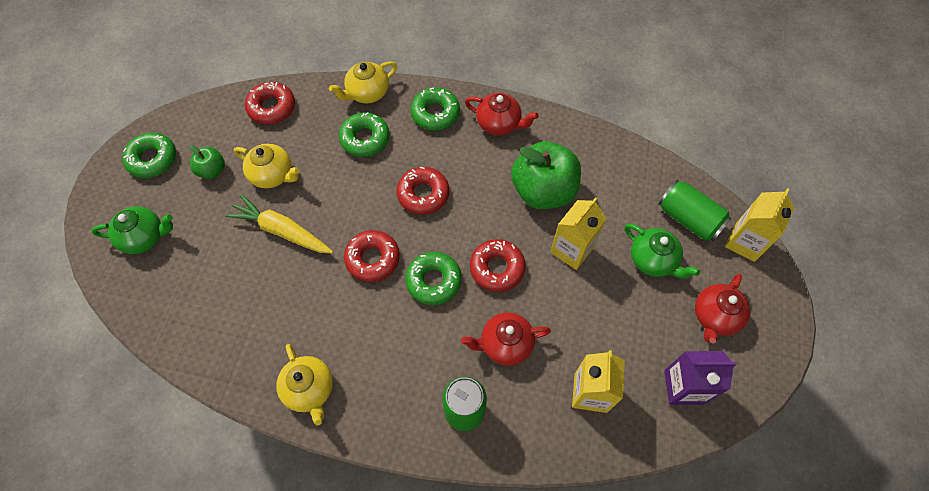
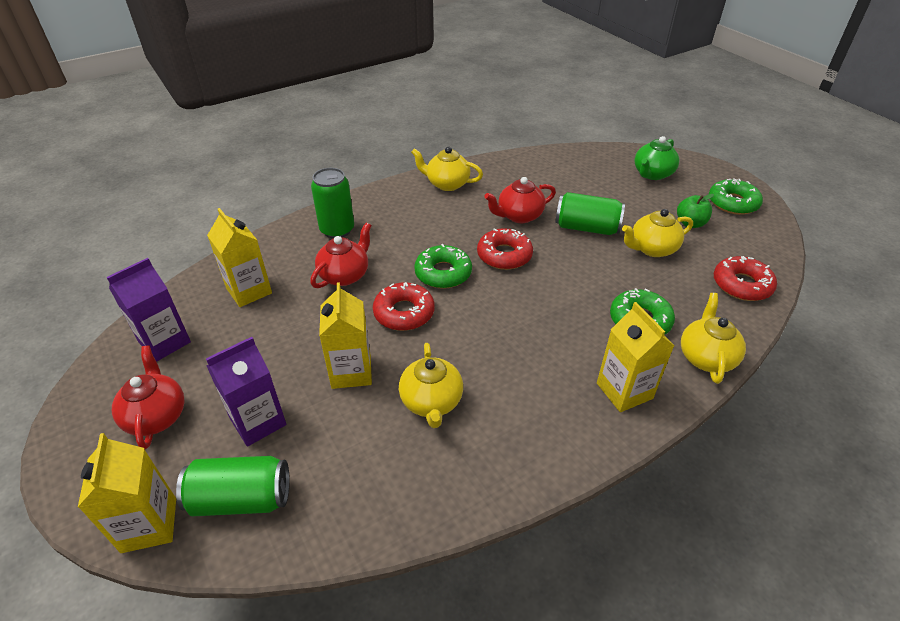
camera: 135 degrees right, 20 degrees down
(282, 231) = (586, 228): yellow carrot -> green can
(423, 194) = (531, 318): red donut -> none
(435, 113) = (624, 391): green donut -> yellow carton
(499, 124) = (554, 434): red teapot -> red teapot (519, 216)
(543, 191) = (431, 402): green apple -> yellow teapot
(653, 260) = (258, 421): green teapot -> purple carton

